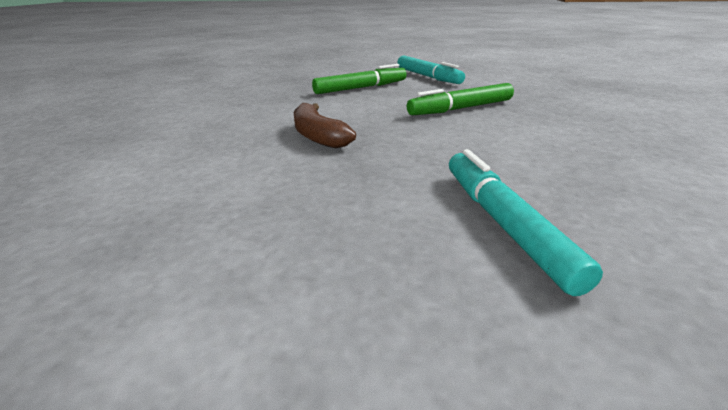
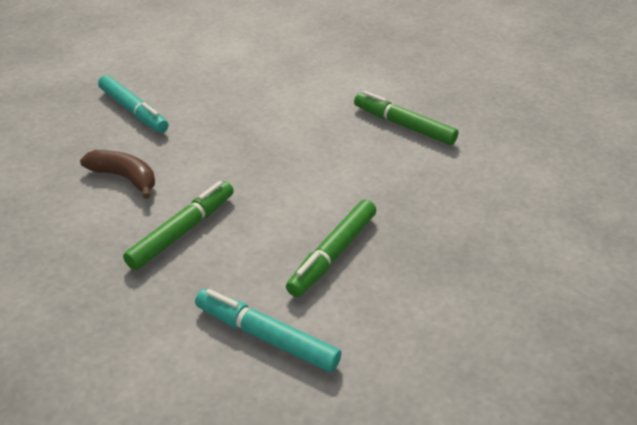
camera: 150 degrees right, 10 degrees up
(182, 128) = (403, 125): none -> green marker
(318, 136) = (286, 146): brown banana -> brown banana (125, 178)

